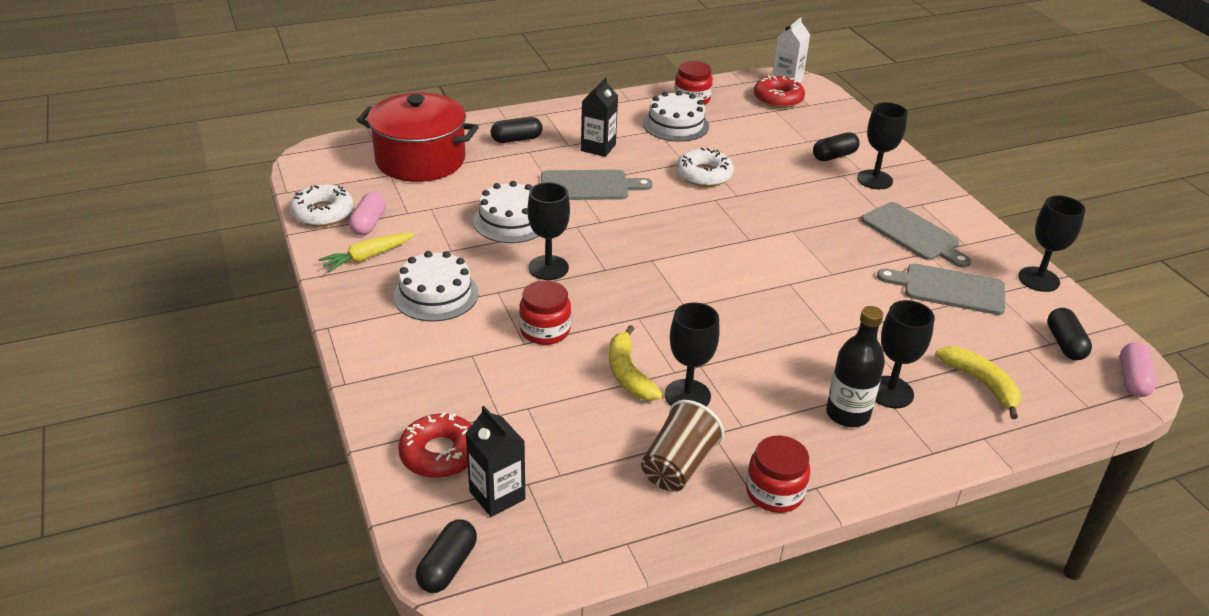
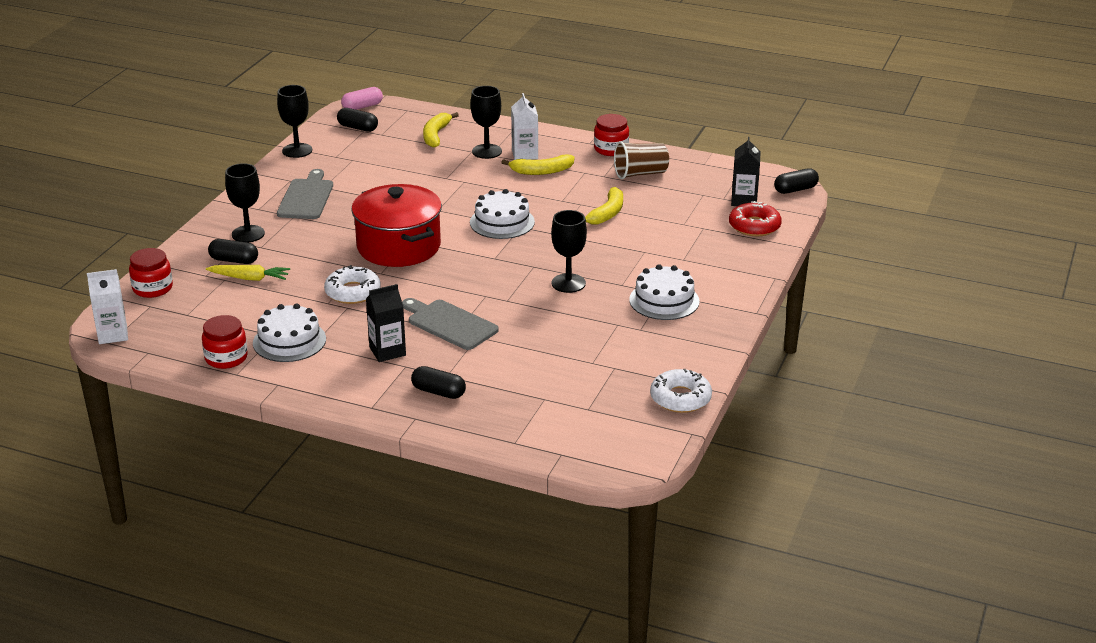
camera: 135 degrees left, 5 degrees down
(367, 257) = (683, 346): yellow carrot -> yellow carrot (250, 278)
(368, 223) = (654, 372): pink capsule -> none
(420, 160) = (546, 411): red pot -> red pot (398, 247)
(511, 221) = (546, 325): white cake -> white cake (502, 222)
(545, 330) = (623, 252): red jar -> red jar (152, 288)
(687, 396) = (591, 193): black goblet -> none
(778, 98) = (159, 323): red donut -> none
(786, 397) = (541, 171): none -> yellow banana
(847, 414) = (524, 154): black bottle -> white carton
(948, 289) = (355, 168): grey cutting board -> none
(1064, 344) = (357, 128): black capsule -> black capsule turned 75 degrees clockwise

